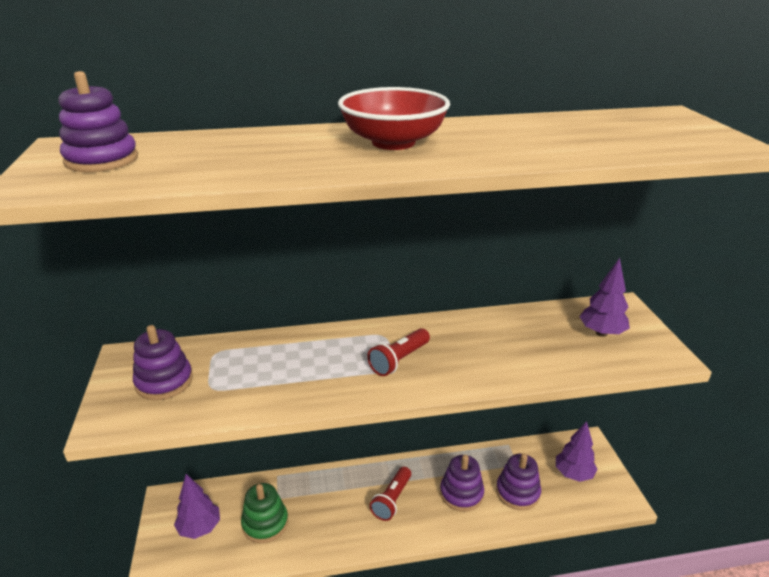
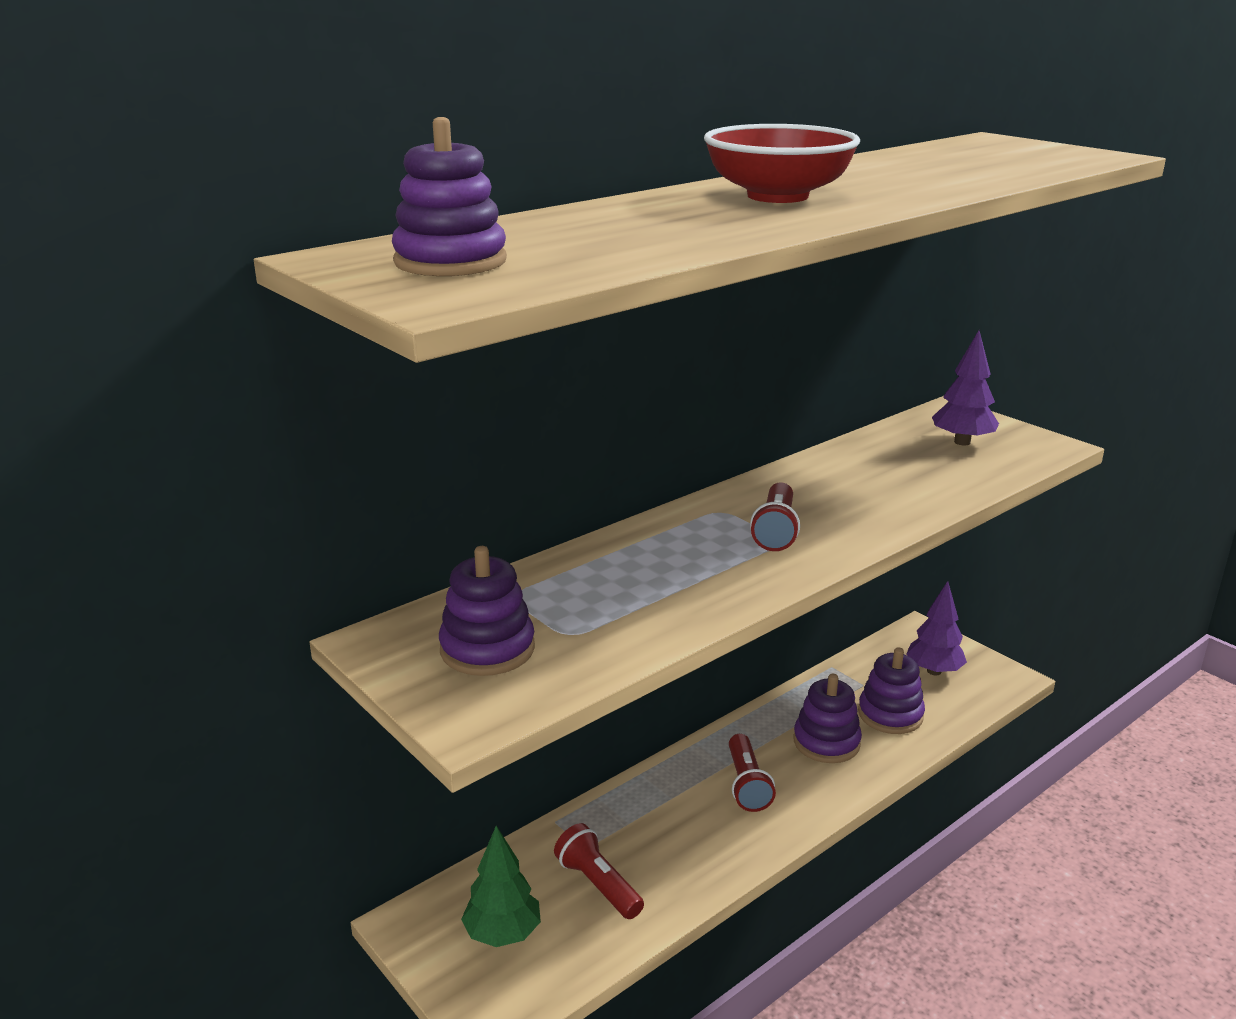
camera: 30 degrees left, 5 degrees down
(200, 528) = (502, 934): purple tree -> green tree
(265, 523) = (598, 885): green stacking toy -> red flashlight

